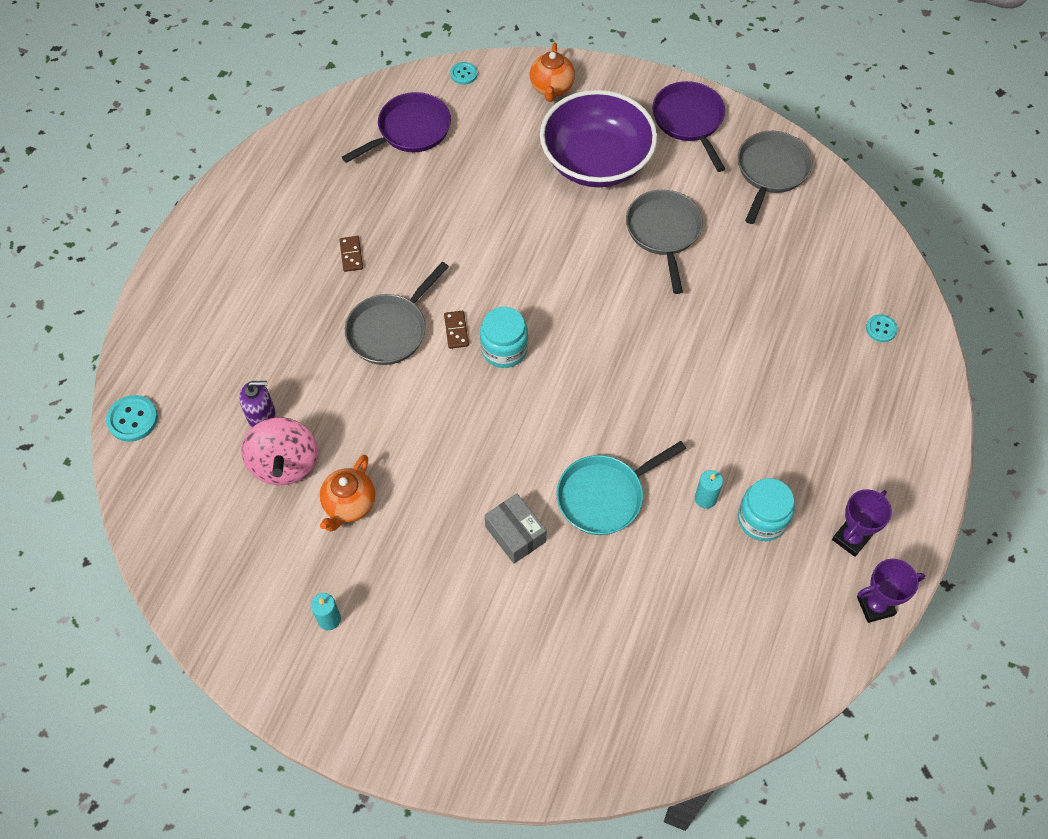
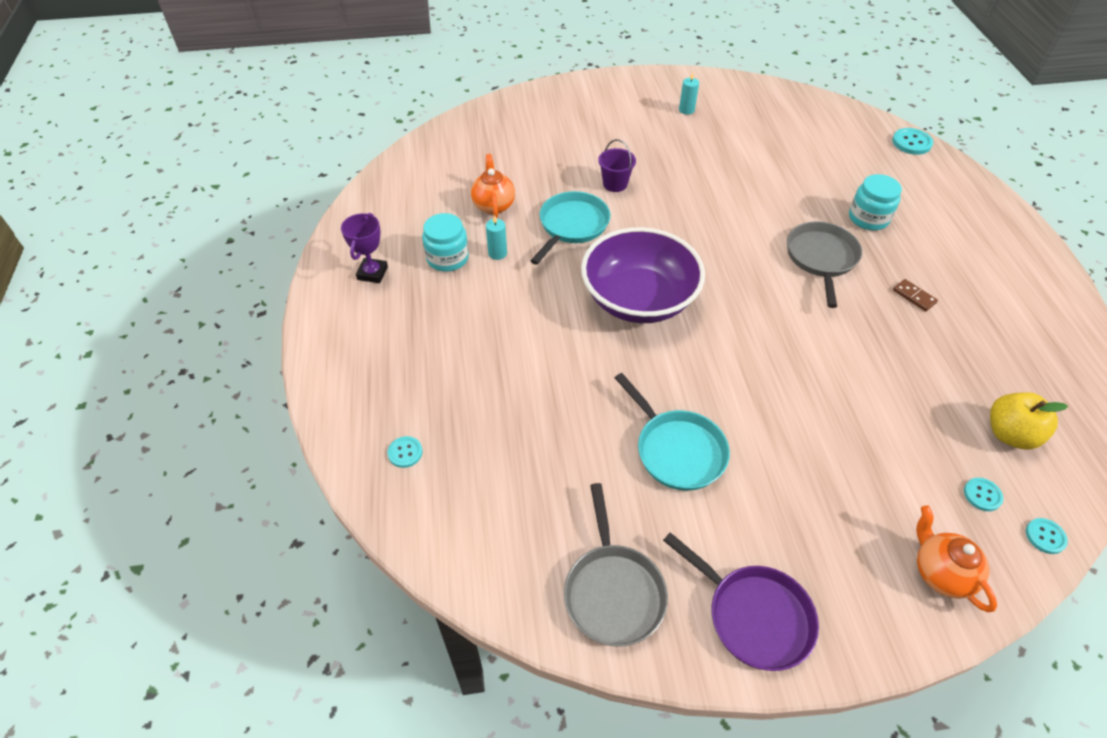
camera: 150 degrees right, 10 degrees down
(262, 416) = (840, 175): purple soap dispenser -> none
(285, 464) = (794, 159): pink spinning top -> none
(349, 505) = (732, 157): orange teapot -> orange teapot (493, 205)
(410, 131) = (1010, 434): purple pan -> yellow apple
(456, 330) = (774, 280): brown domino -> none
(475, 110) = (982, 495): none -> turquoise button
(504, 349) = (725, 283): turquoise jar -> turquoise jar (868, 218)
(515, 534) = (615, 184): grey box -> purple bucket
(596, 161) = (806, 498): purple bowl -> purple bowl (639, 299)
(664, 233) = (676, 450): grey pan -> turquoise pan
(875, 606) = (339, 242): purple trophy -> none

